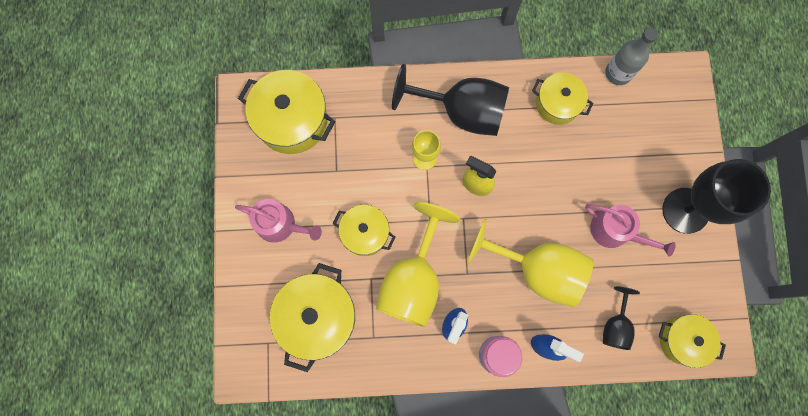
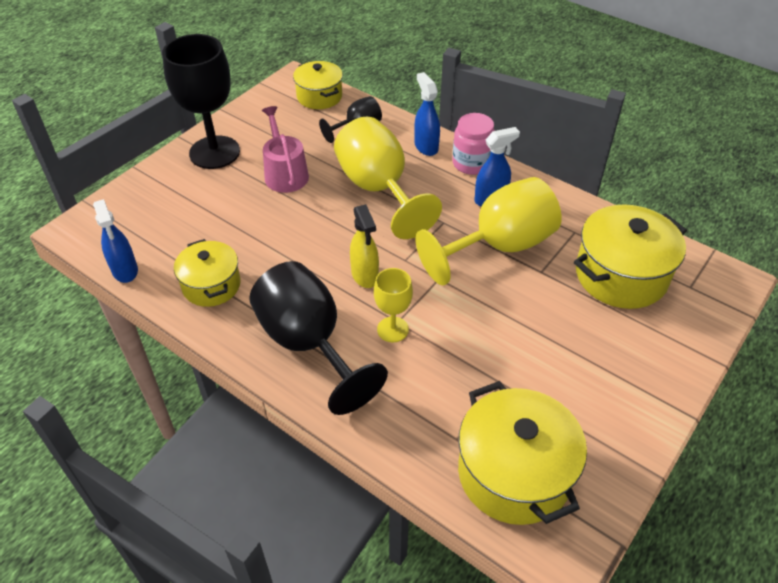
camera: 140 degrees left, 30 degrees down
(280, 224) = (608, 374): pink watering can -> none
(365, 233) = (516, 308): yellow pot -> none
(618, 73) = (125, 271): grey bottle -> blue spray bottle

